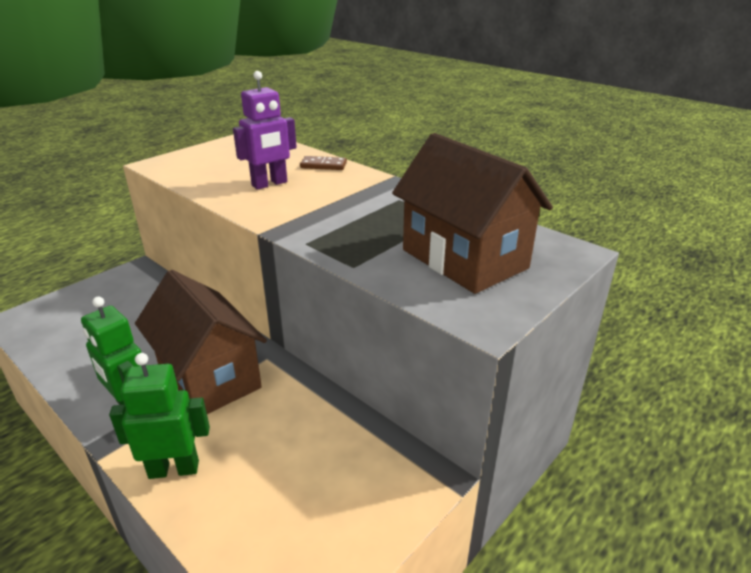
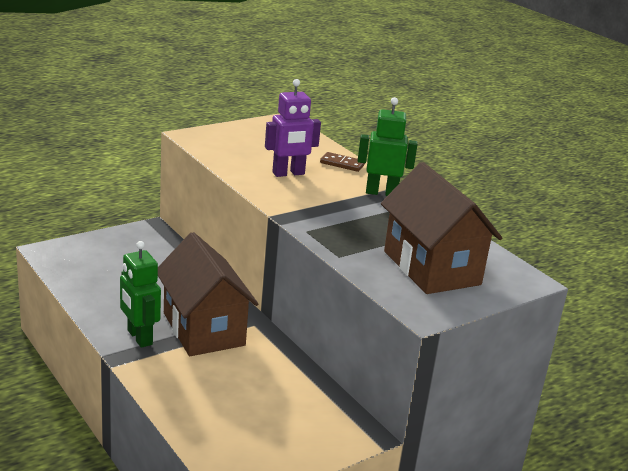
camera: 10 degrees right, 5 degrees down
(174, 469) = (168, 385): green robot -> green robot (381, 193)

